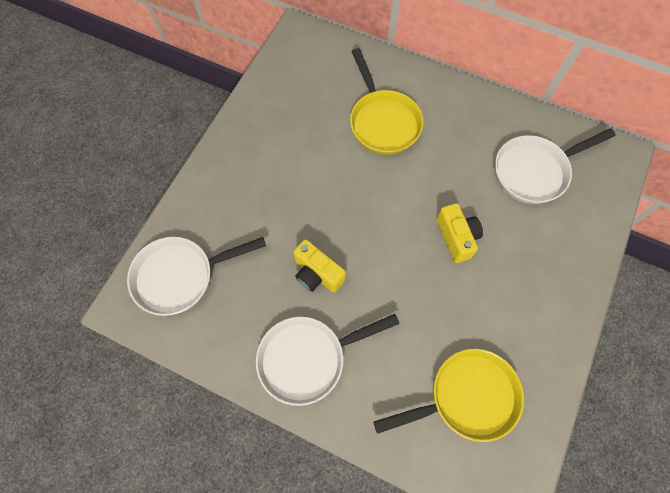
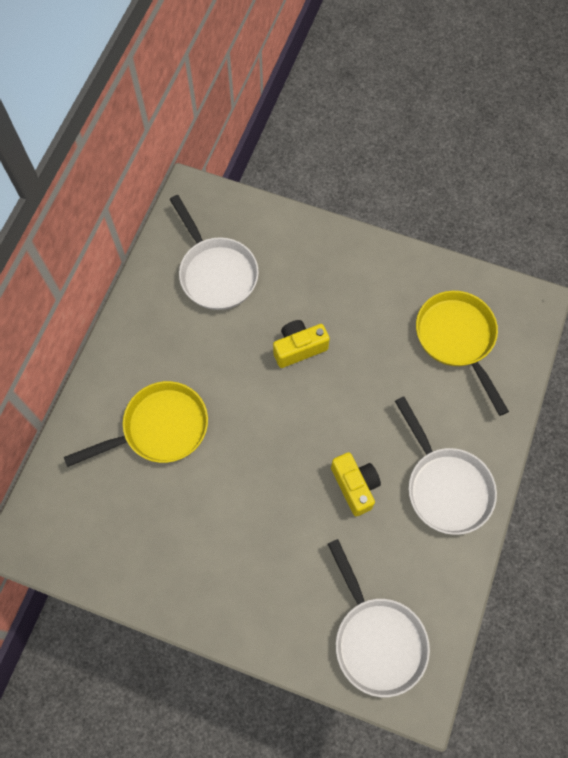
camera: 95 degrees left, 0 degrees up
(317, 274) = (355, 486): yellow camera -> yellow camera turned 60 degrees counterclockwise

